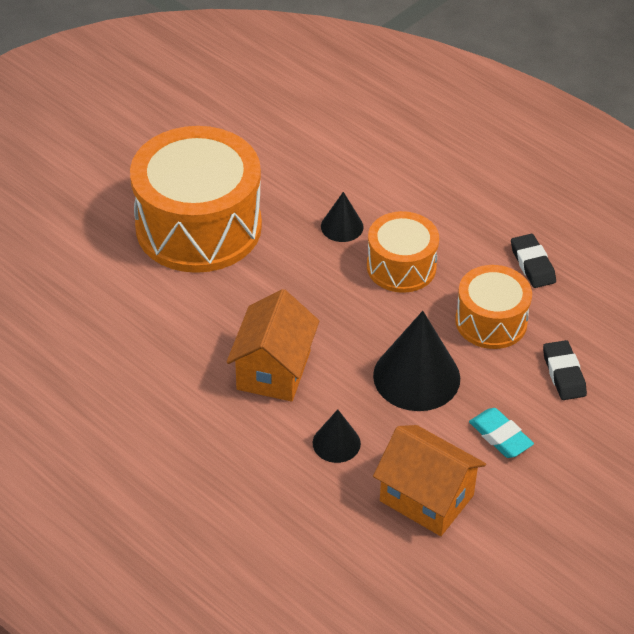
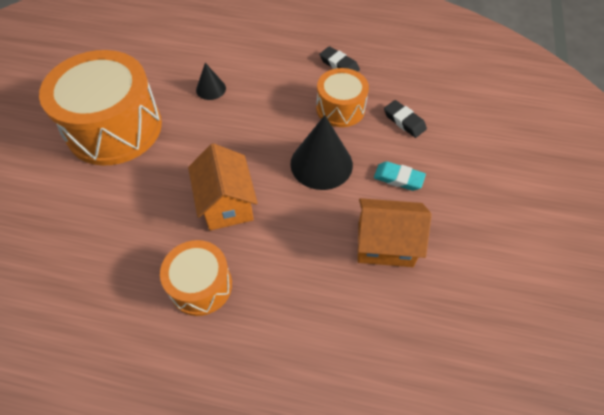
camera: 30 degrees left, 10 degrees up
(336, 443) = (302, 235): black cone -> none
(401, 266) = (264, 98): orange drum -> orange drum (201, 285)

